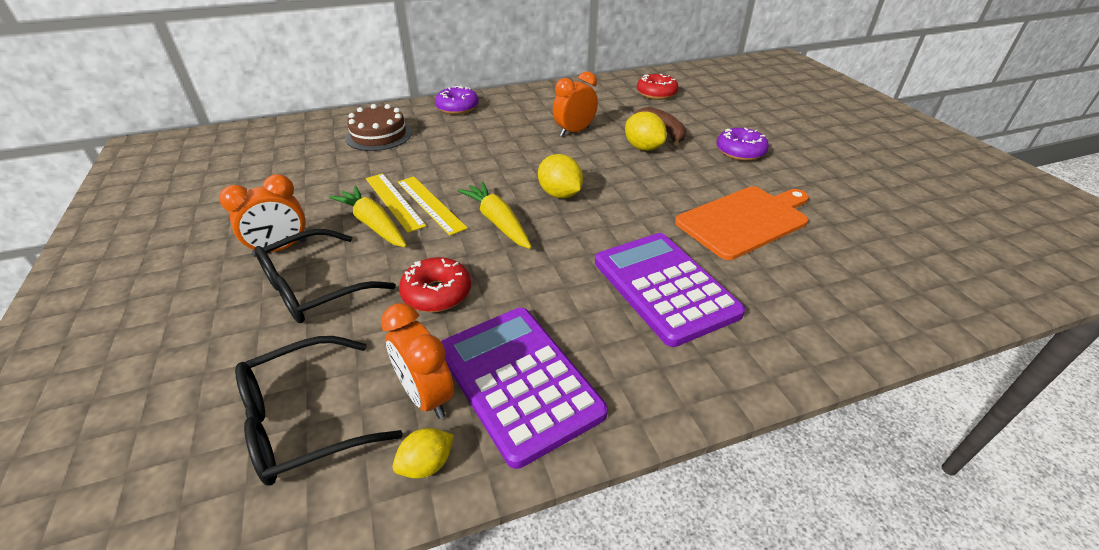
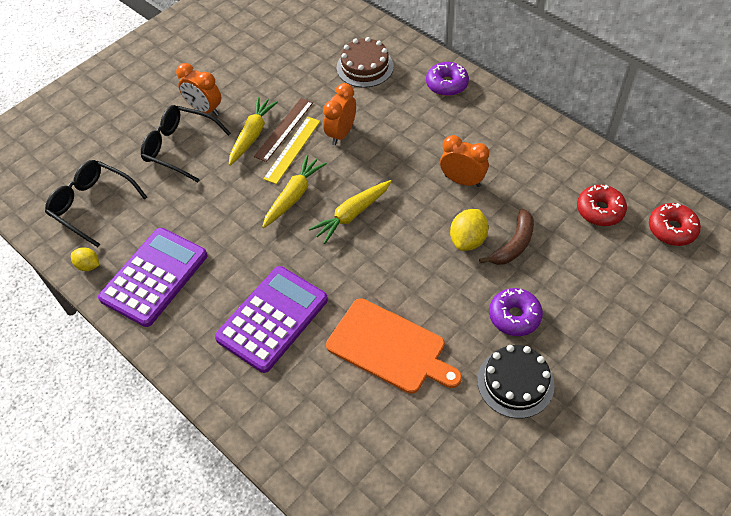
camera: 65 degrees right, 15 degrees up
(394, 201) = (284, 129): yellow ruler -> brown ruler
(426, 396) = (127, 243): orange clock -> orange clock (341, 133)
(437, 293) = (204, 204): red donut -> red donut (672, 229)
(560, 194) = (352, 215): yellow lemon -> yellow carrot
(811, 171) = (515, 382): none -> black cake

